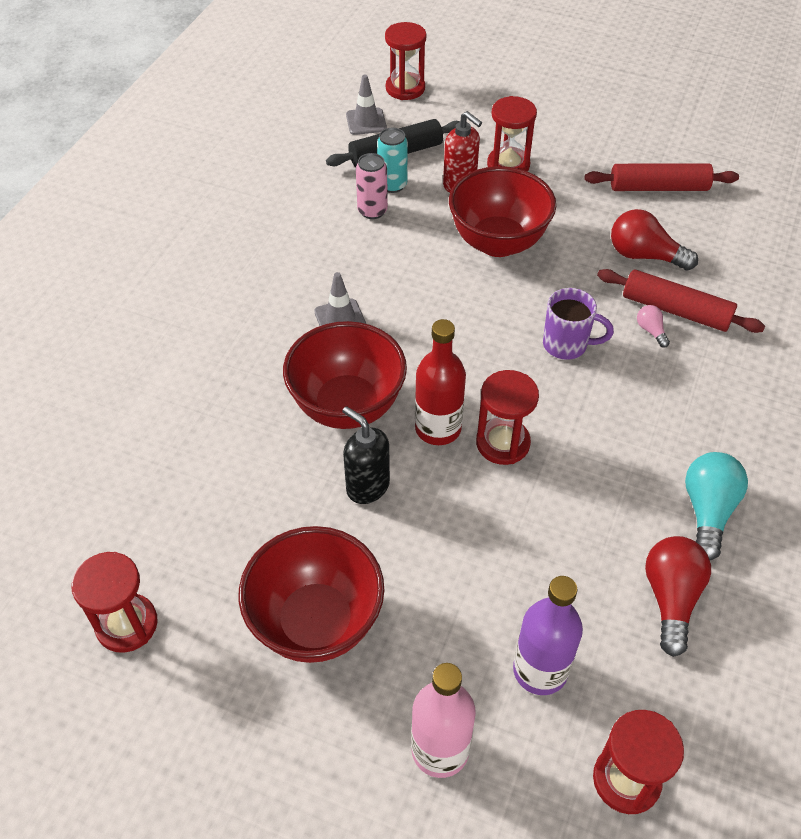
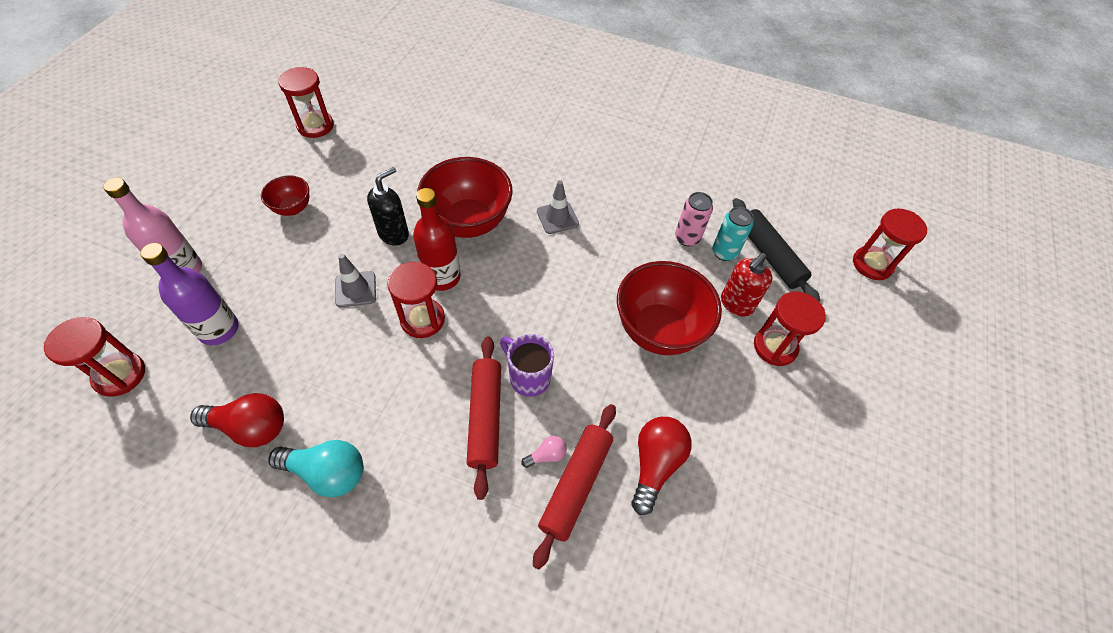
camera: 85 degrees right, 5 degrees up
(316, 622) = (293, 208): red bowl -> red bowl, size x0.51
(366, 122) = (810, 234): grey traffic cone -> grey traffic cone (355, 289)
(567, 345) = (528, 377): purple mug -> purple mug turned 120 degrees clockwise
(658, 188) = (771, 497): red rolling pin -> red rolling pin (485, 418)

